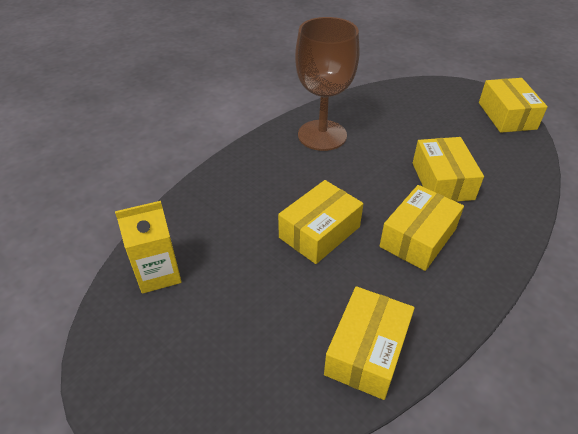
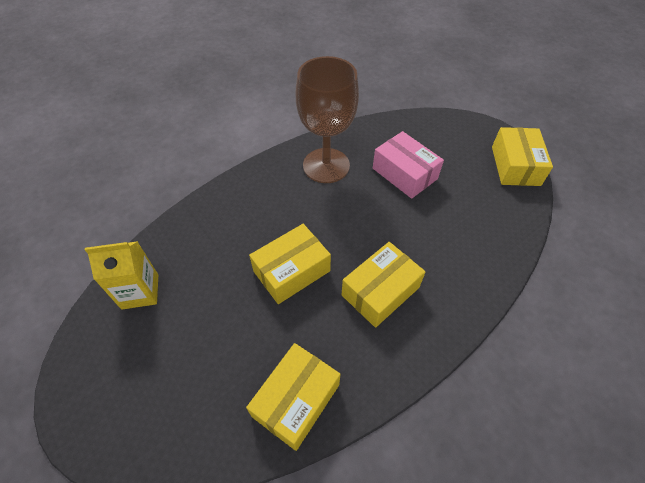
camera: 10 degrees right, 10 degrees up
(403, 133) = (404, 173): none -> pink box
(442, 181) = (424, 232): yellow box -> none

